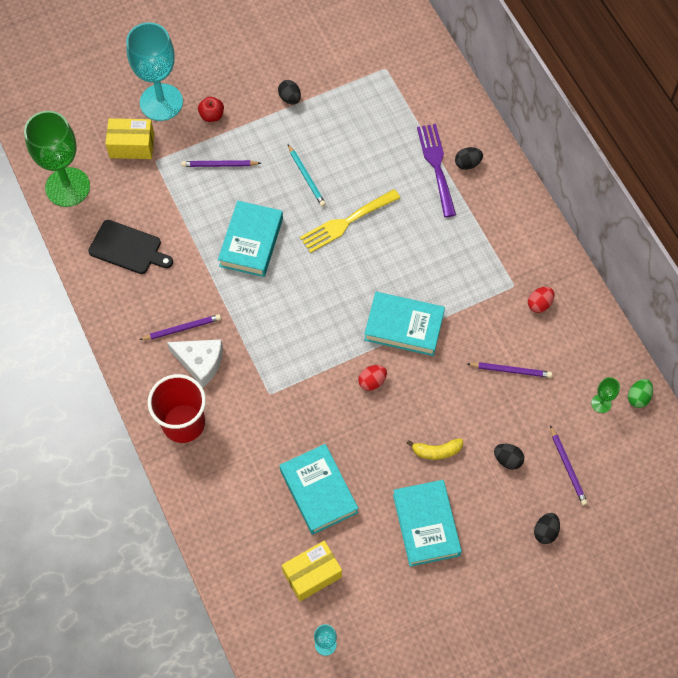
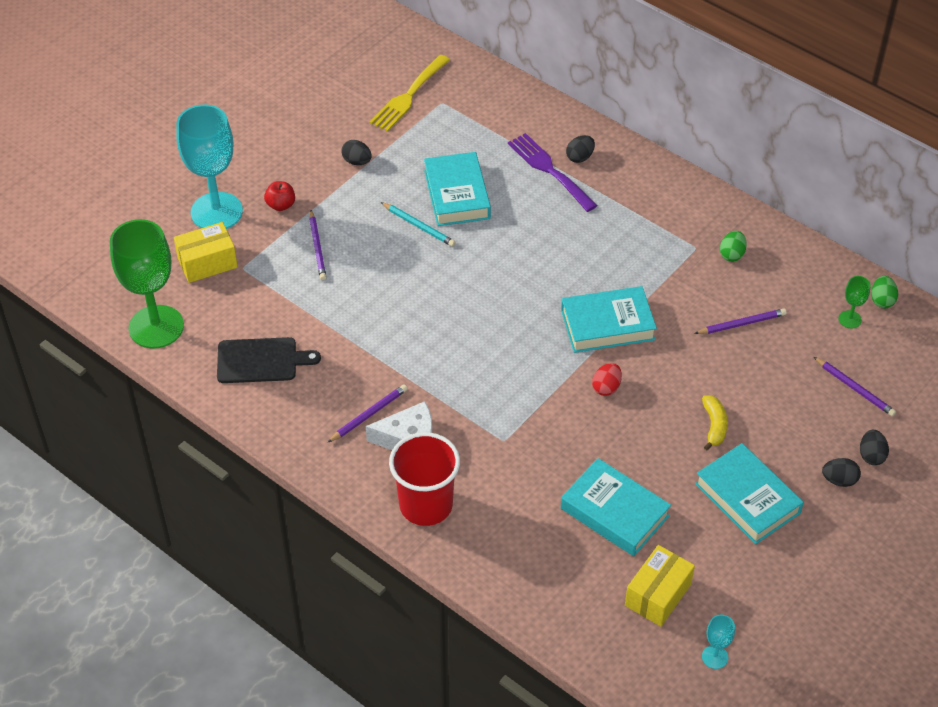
camera: 25 degrees left, 15 degrees down
(219, 165) = (317, 247): purple pencil -> purple pencil turned 75 degrees counterclockwise
(251, 242) = (396, 306): turquoise book -> turquoise book (457, 194)
(346, 222) = (487, 252): yellow fork -> yellow fork (408, 96)
(436, 451) = (714, 426): yellow banana -> yellow banana turned 60 degrees counterclockwise
(507, 459) = (791, 405): black egg -> black egg (839, 480)
(539, 304) = (731, 254): red egg -> green egg

